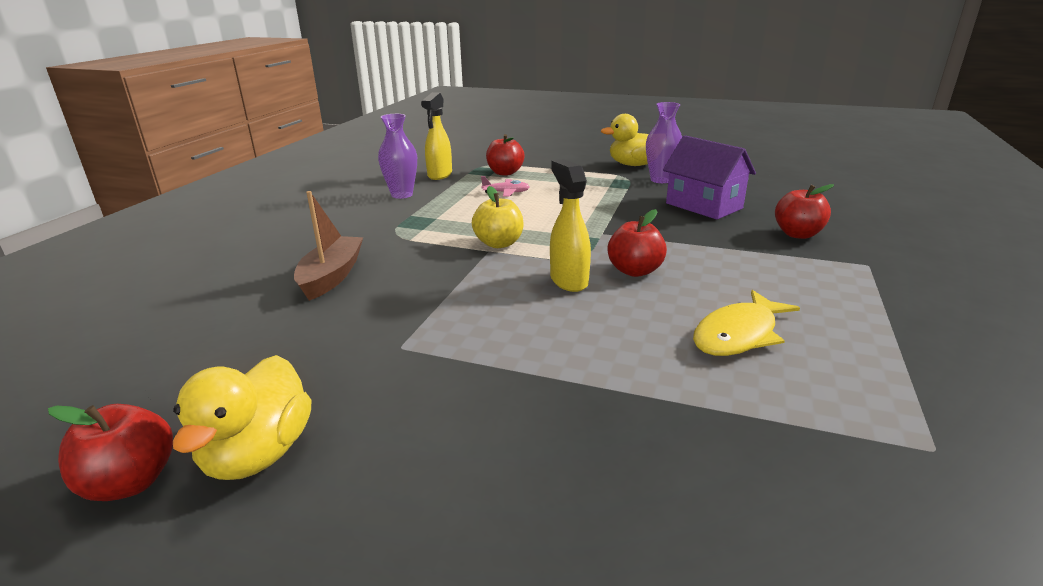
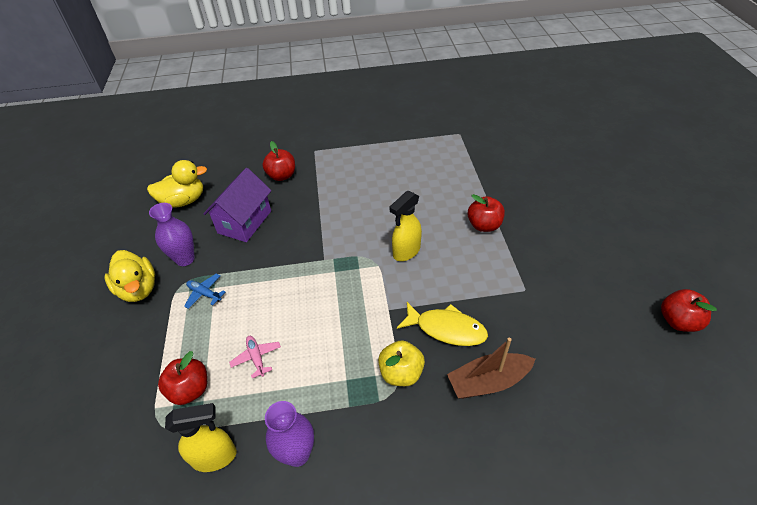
camera: 115 degrees left, 20 degrees up
(258, 454) = (626, 291): yellow duck -> yellow duck (184, 201)
(499, 243) = (374, 309): yellow apple -> yellow apple (401, 373)
(604, 183) = (205, 294): none -> blue plane
(634, 271) = (375, 228): red apple -> red apple (484, 225)
(738, 334) = (419, 180): yellow fish -> yellow fish (446, 329)

